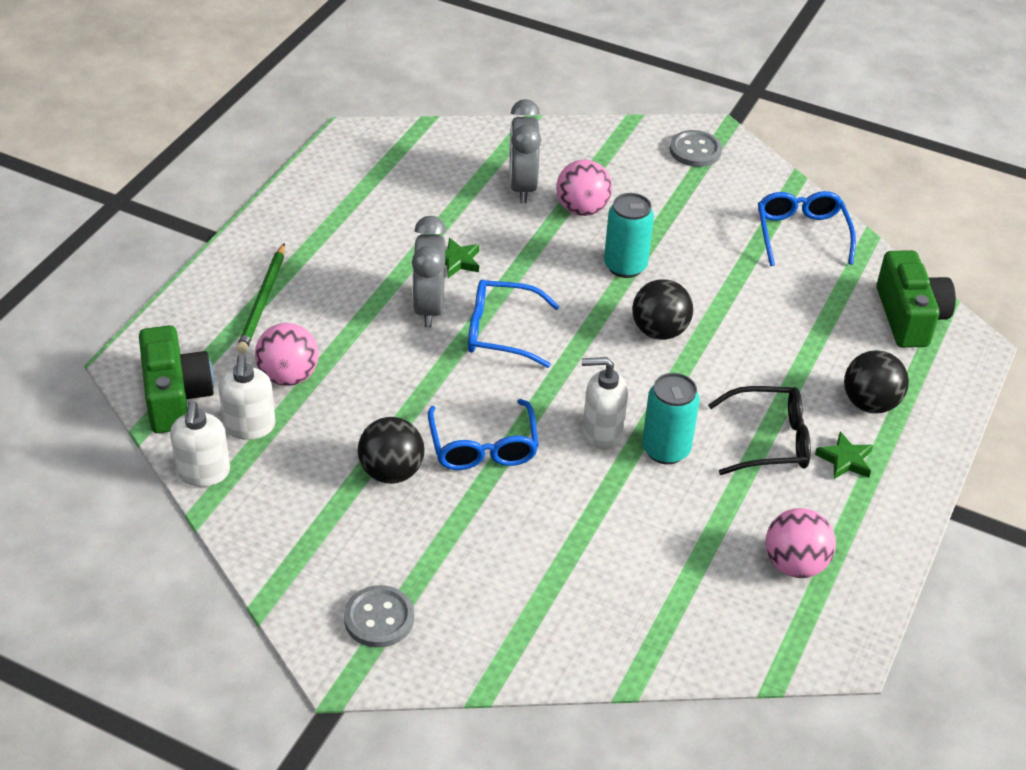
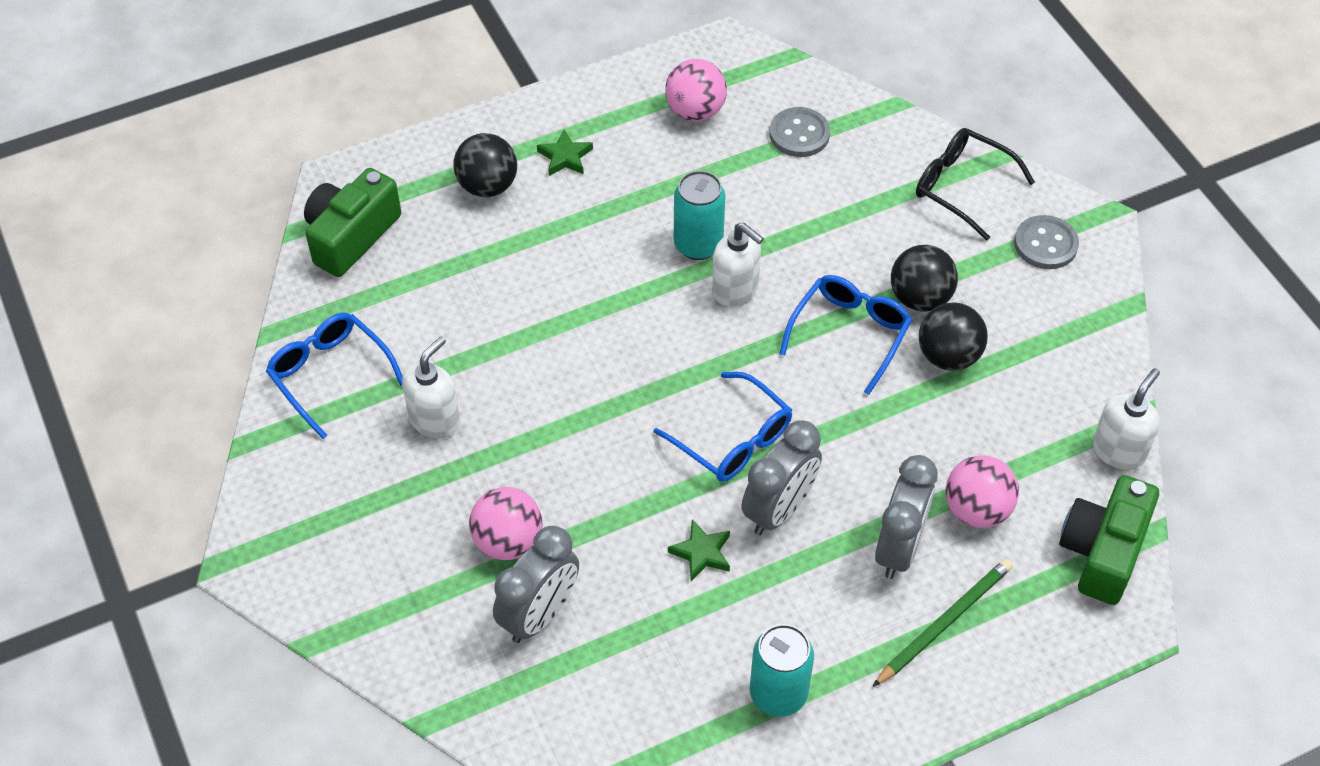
camera: 140 degrees left, 10 degrees up
(249, 426) = (1048, 475): white soap dispenser -> white soap dispenser (435, 419)
(327, 327) = (899, 548): none -> grey clock
(625, 266) = (540, 442): turquoise can -> turquoise can (778, 693)
(659, 331) = (585, 352): black ball -> black ball (920, 298)
(695, 150) = (300, 548): grey button -> grey button (799, 134)
(770, 441) = (605, 204): black glasses -> black glasses (962, 187)
(801, 234) = (330, 375): blue glasses -> blue glasses turned 105 degrees clockwise

